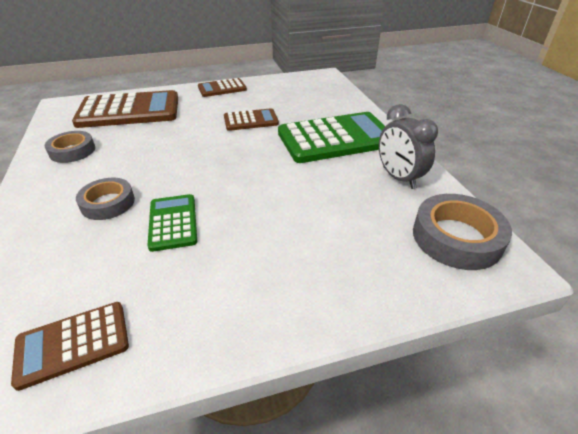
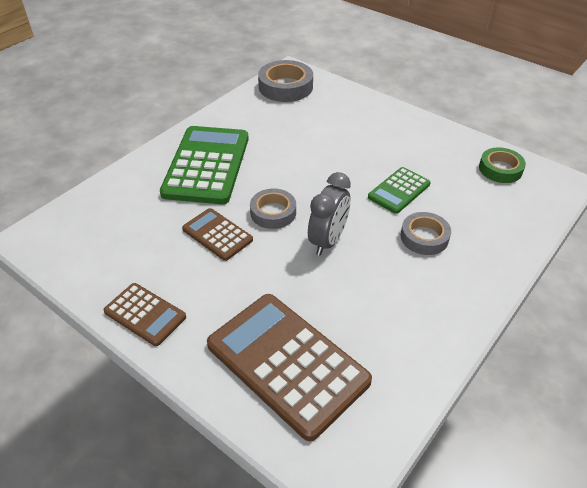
camera: 125 degrees left, 5 degrees up
(72, 151) = (405, 331): grey tape -> grey tape (273, 212)
(73, 344) = (500, 169): brown calculator -> green tape
(335, 138) = (206, 165): green calculator -> green calculator turned 60 degrees clockwise
(398, 178) = (241, 119): grey clock -> grey clock (328, 241)

